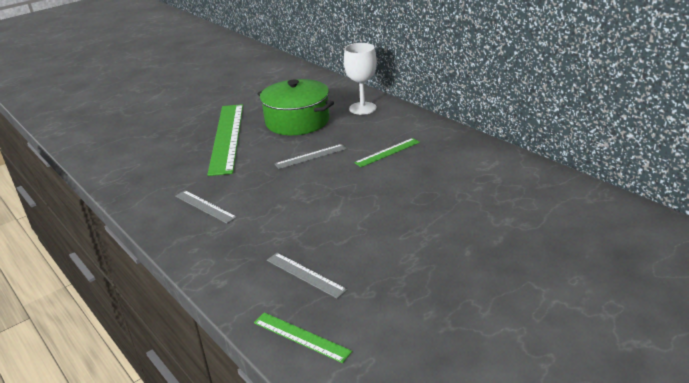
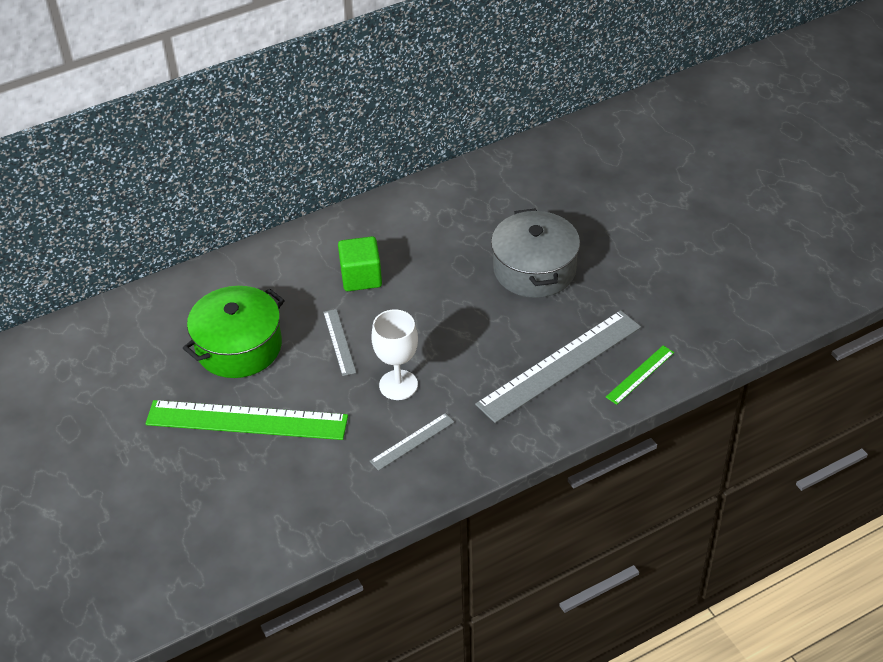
camera: 80 degrees left, 15 degrees up
(305, 274) = (560, 365): grey ruler -> grey ruler, size x2.13
(362, 108) = (237, 281): white goblet -> white goblet (398, 385)
(387, 152) = (361, 277): green ruler -> green cube
(439, 239) = (534, 269): none -> grey pot

